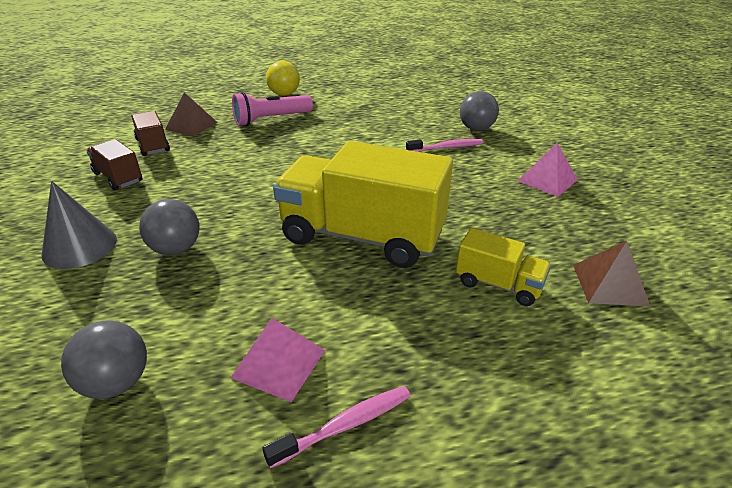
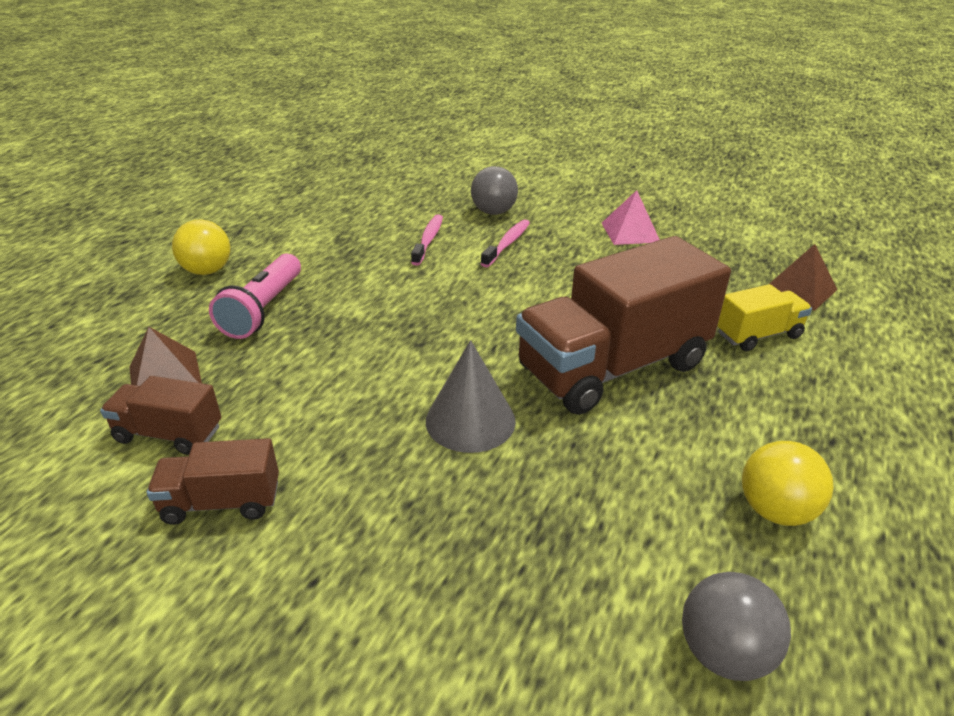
camera: 50 degrees left, 0 degrees up
(80, 246) = (381, 605): grey cone -> grey cone (470, 420)
(176, 249) = (492, 510): grey ball -> none
(279, 364) = (775, 510): pink pyramid -> yellow ball
(345, 425) = (883, 504): pink toothbrush -> pink toothbrush (428, 240)
(362, 236) = (612, 367): yellow truck -> brown truck

